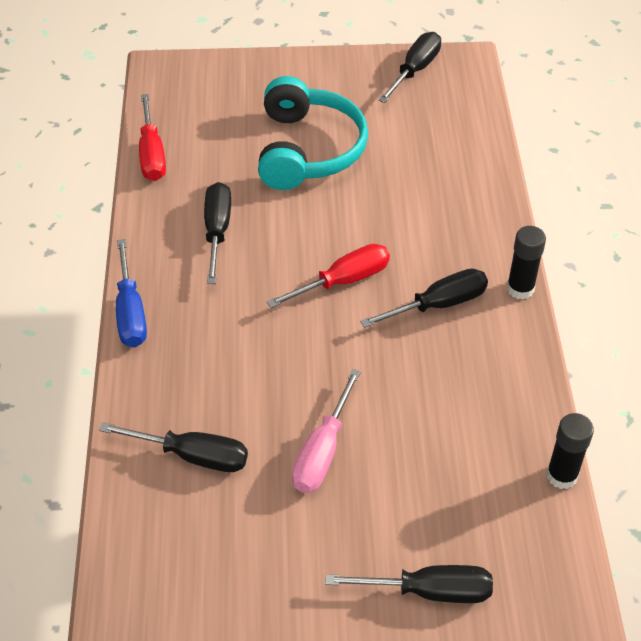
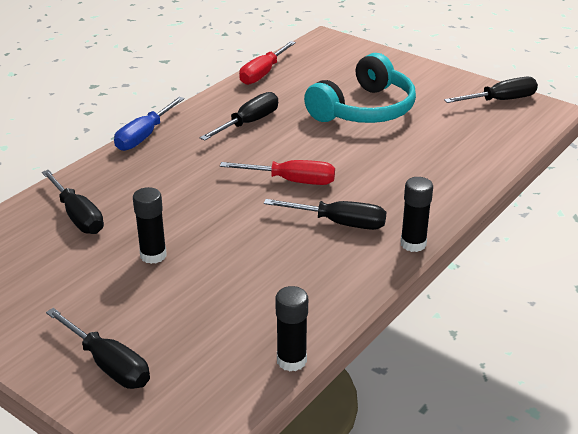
camera: 40 degrees right, 15 degrees down
(323, 451) = (153, 255): pink screwdriver -> black glue stick

